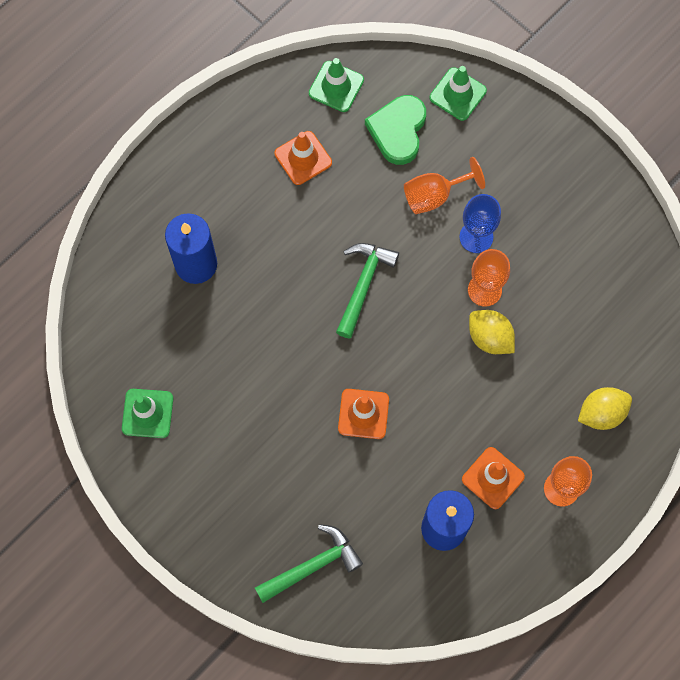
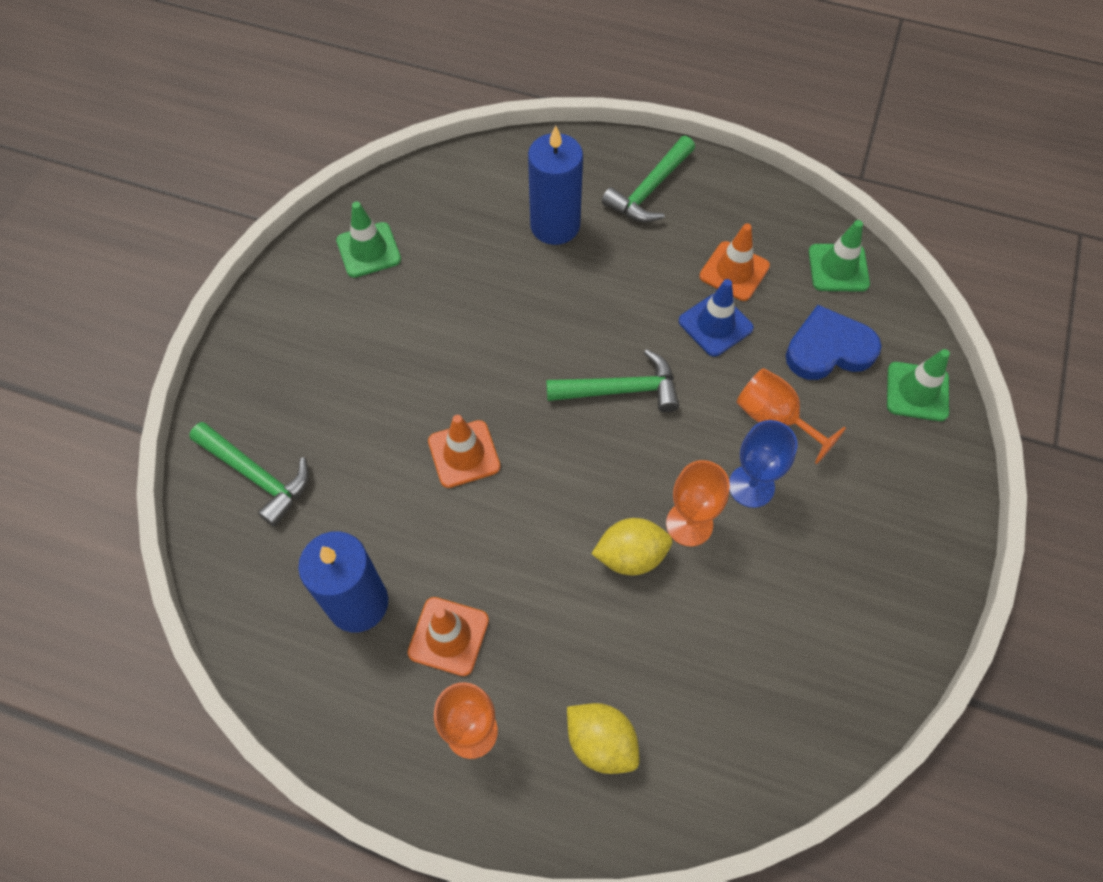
camera: 65 degrees right, 10 degrees down
(198, 179) = (649, 190): none -> green hammer
(341, 194) = (715, 325): none -> blue traffic cone
(398, 131) = (828, 349): green heart -> blue heart
(489, 338) = (630, 556): yellow lemon -> yellow lemon turned 60 degrees clockwise

